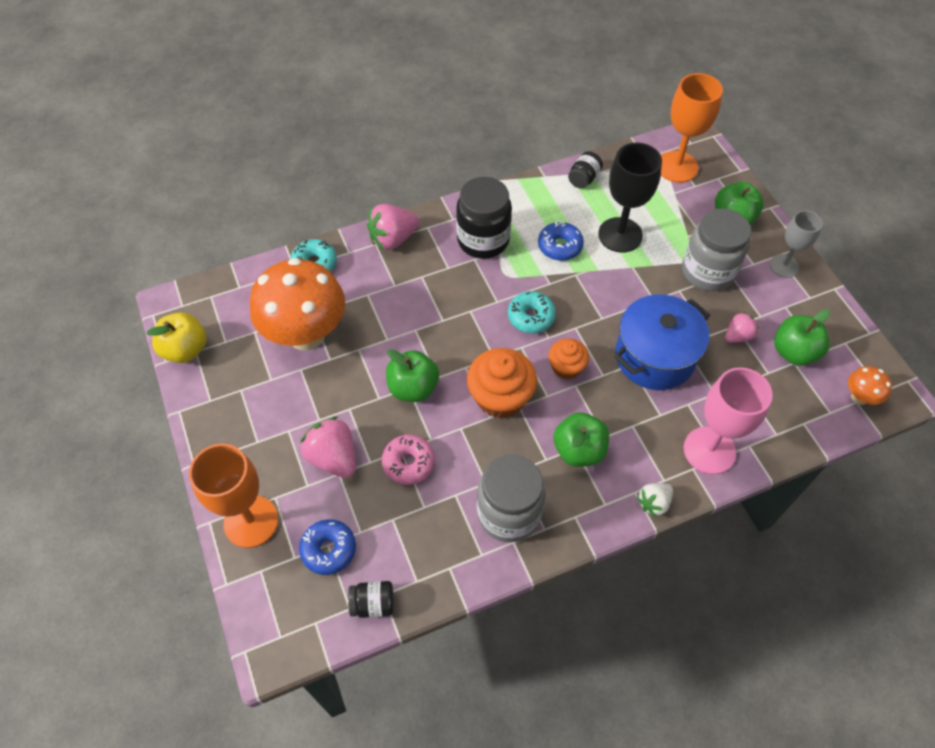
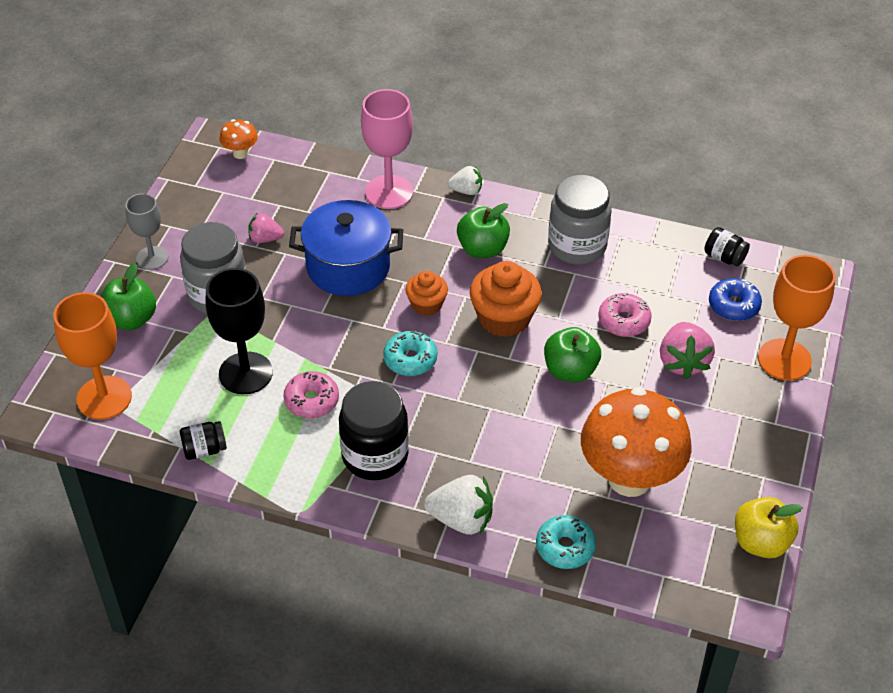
camera: 140 degrees left, 10 degrees down
(393, 239) = (461, 519): pink strawberry -> white strawberry
(560, 246) = (311, 401): blue donut -> pink donut
(794, 352) = (241, 203): green apple -> none

